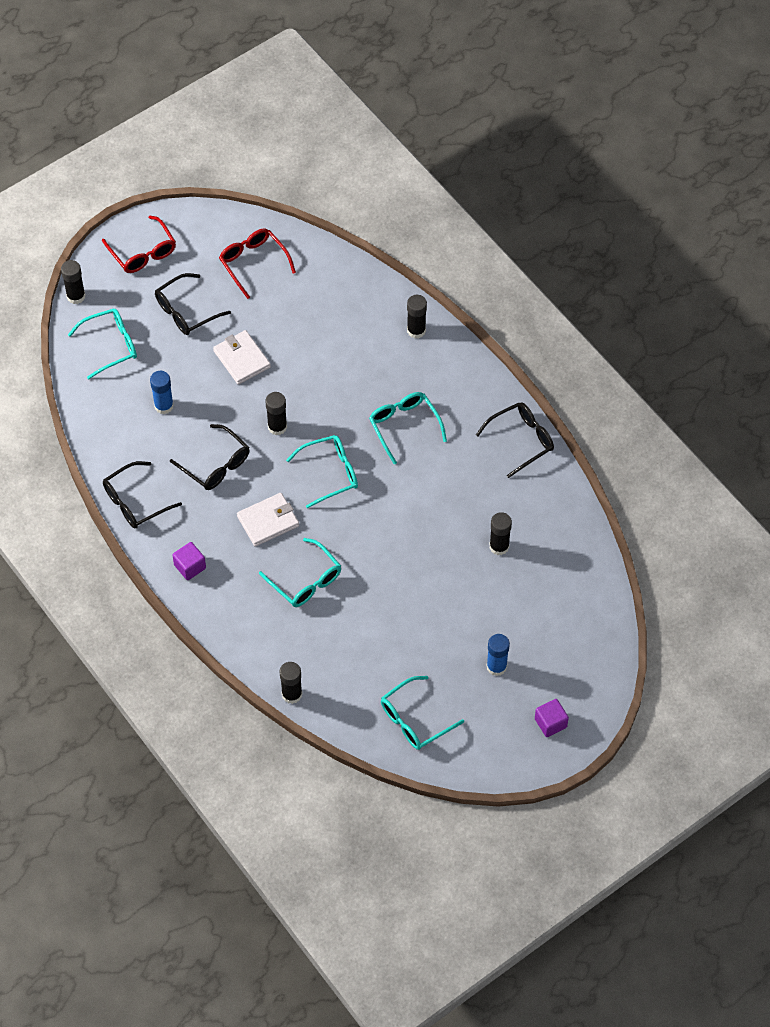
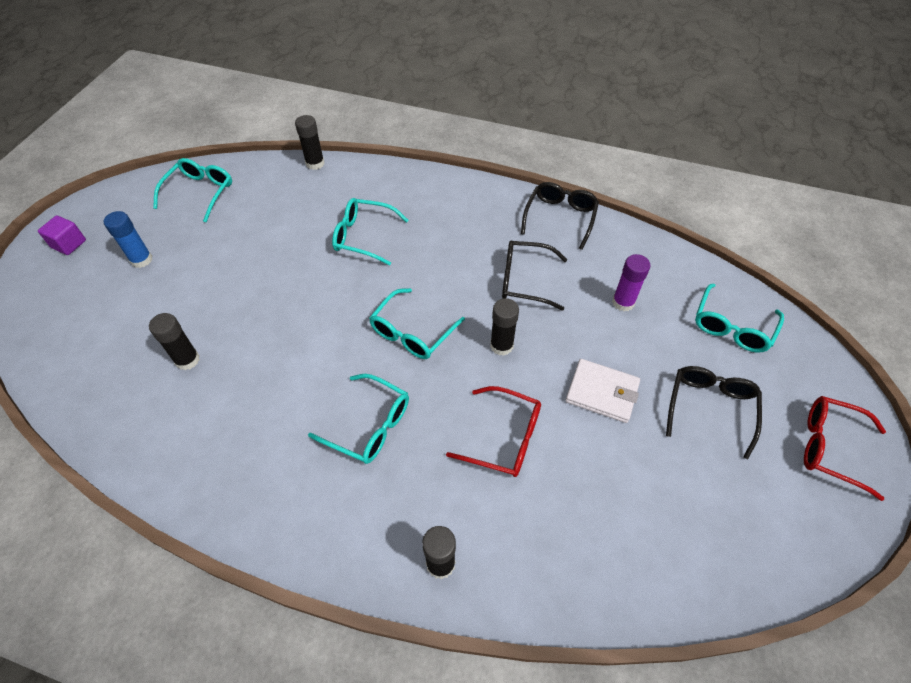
camera: 145 degrees right, 5 degrees down
(76, 296) = (822, 354): black glue stick -> none
(164, 406) = (623, 302): blue glue stick -> purple glue stick
(190, 566) = (469, 199): purple cube -> none
(254, 263) = (709, 521): red glasses -> red glasses (503, 438)
(268, 521) = (435, 262): white wallet -> none
(520, 441) = (216, 493): black glasses -> none

